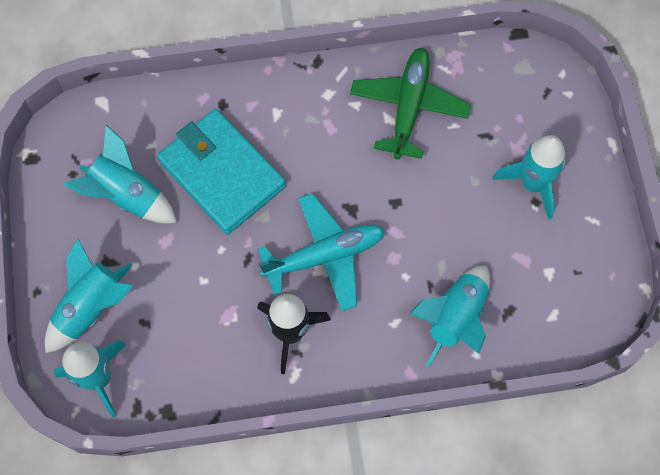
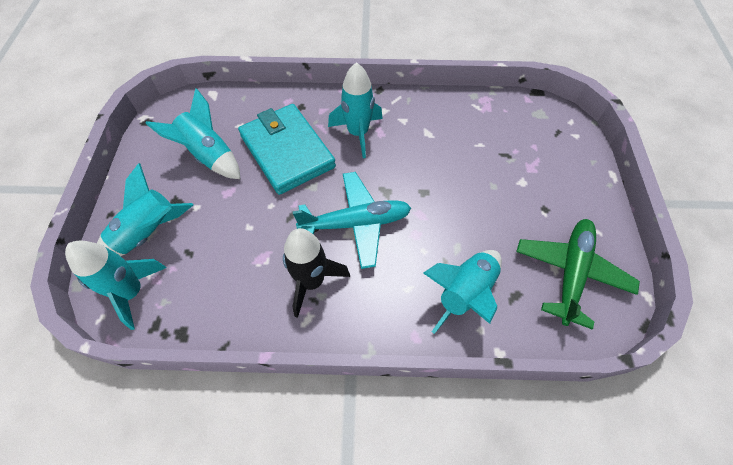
camera: 10 degrees right, 10 degrees down
(409, 107) = (445, 127): green plane -> green plane (571, 273)
(533, 183) = (543, 195): turquoise rocket -> turquoise rocket (358, 133)

